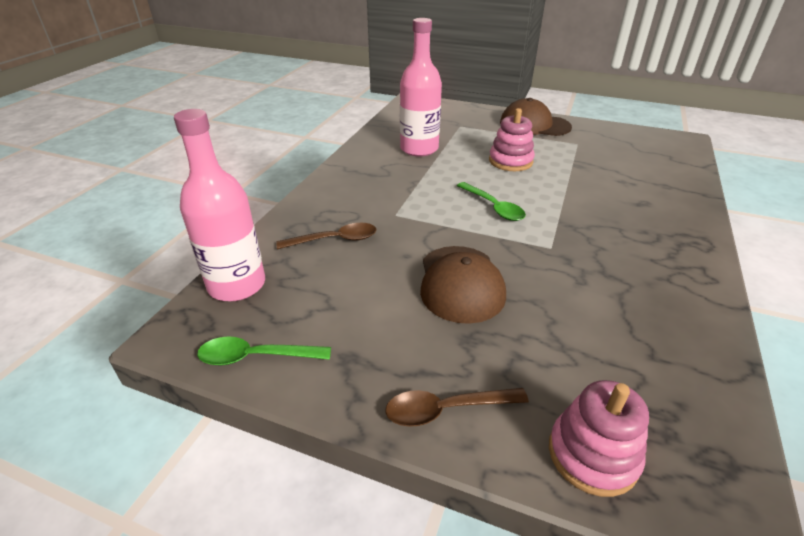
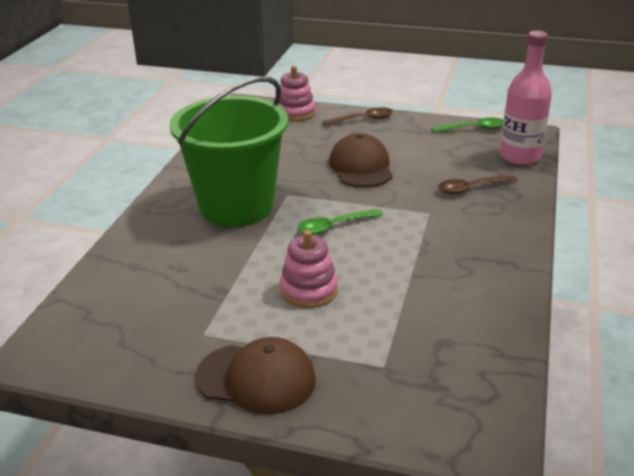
camera: 175 degrees right, 5 degrees down
(419, 149) = (434, 304): pink bottle -> none
(493, 207) = (334, 226): green spoon -> green spoon turned 75 degrees counterclockwise
(605, 235) = (236, 206): none -> green bucket

